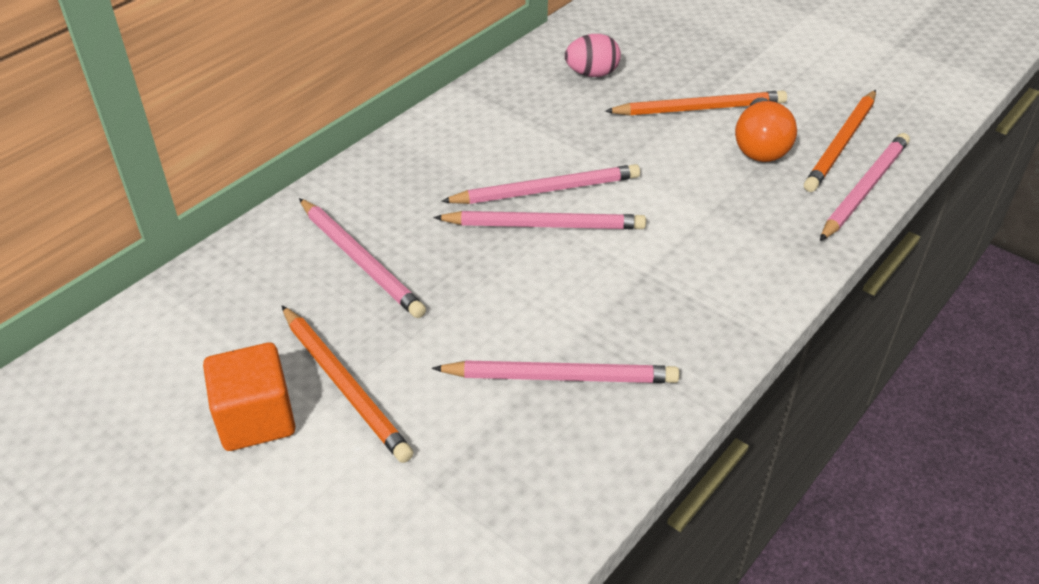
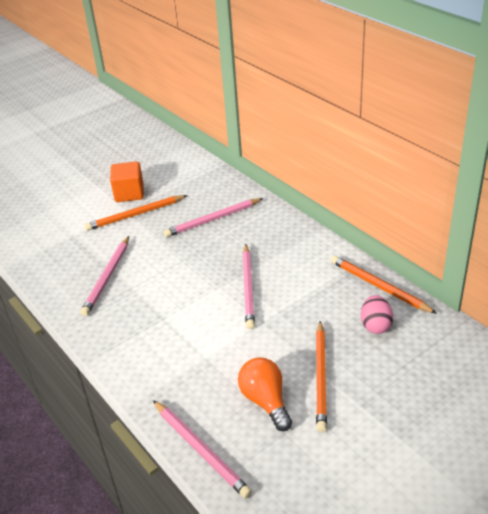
camera: 105 degrees right, 5 degrees down
(544, 225) = (217, 284): pink pencil -> none
(760, 147) = (265, 401): orange light bulb -> orange light bulb turned 45 degrees clockwise
(841, 144) = (258, 454): orange pencil -> orange pencil (379, 286)

